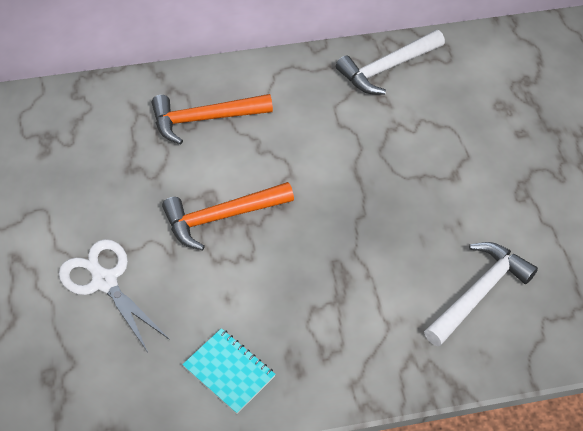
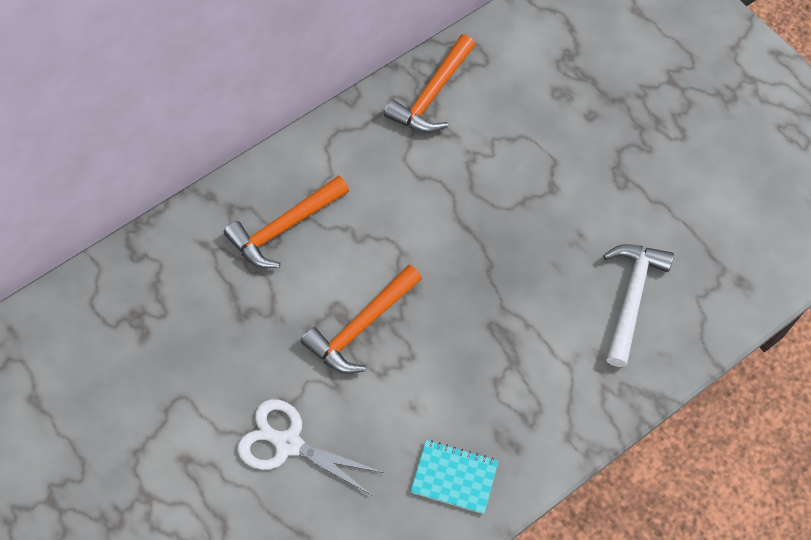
camera: 25 degrees left, 10 degrees up
(387, 68) = (432, 95): white hammer -> orange hammer

